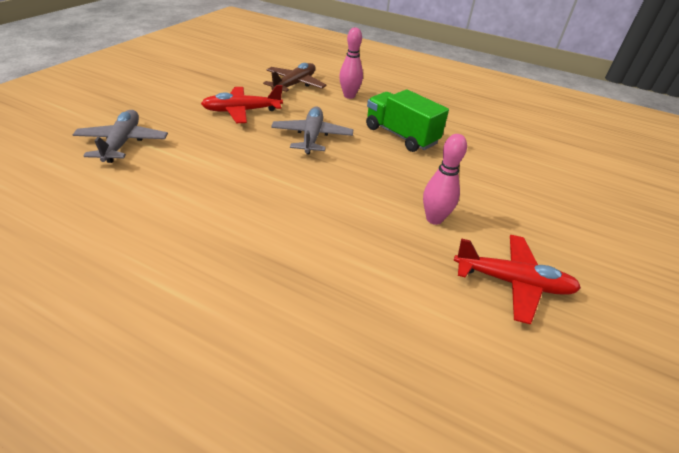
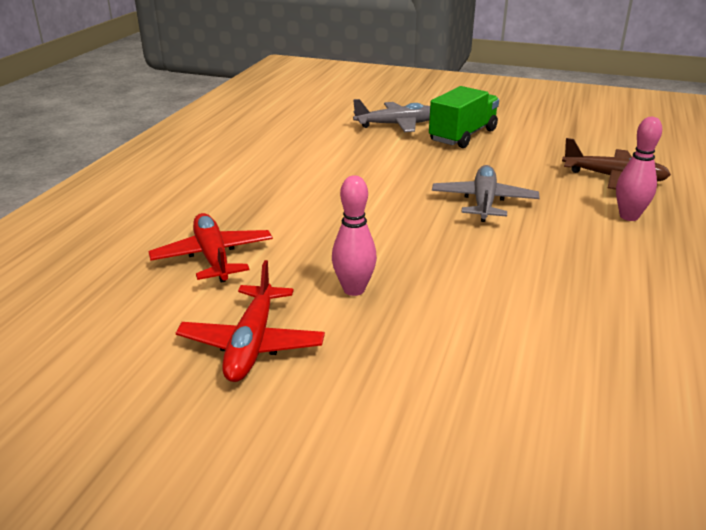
camera: 85 degrees right, 10 degrees down
(242, 111) = (505, 159): red plane -> red plane (213, 257)
(312, 137) = (483, 202): grey plane -> grey plane turned 75 degrees counterclockwise
(401, 135) = (546, 262): green truck -> green truck (463, 136)

